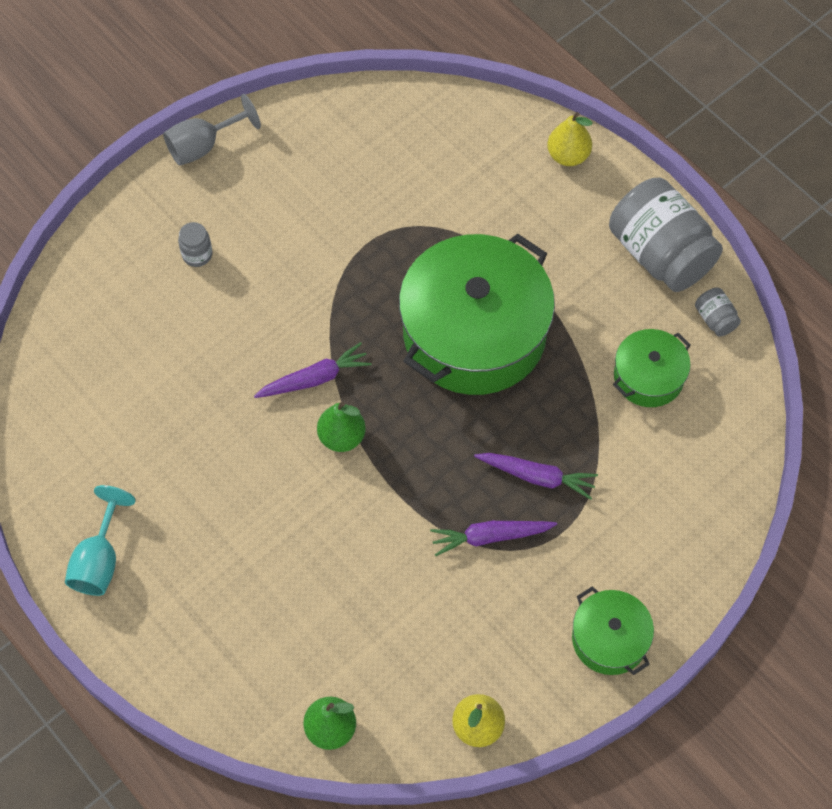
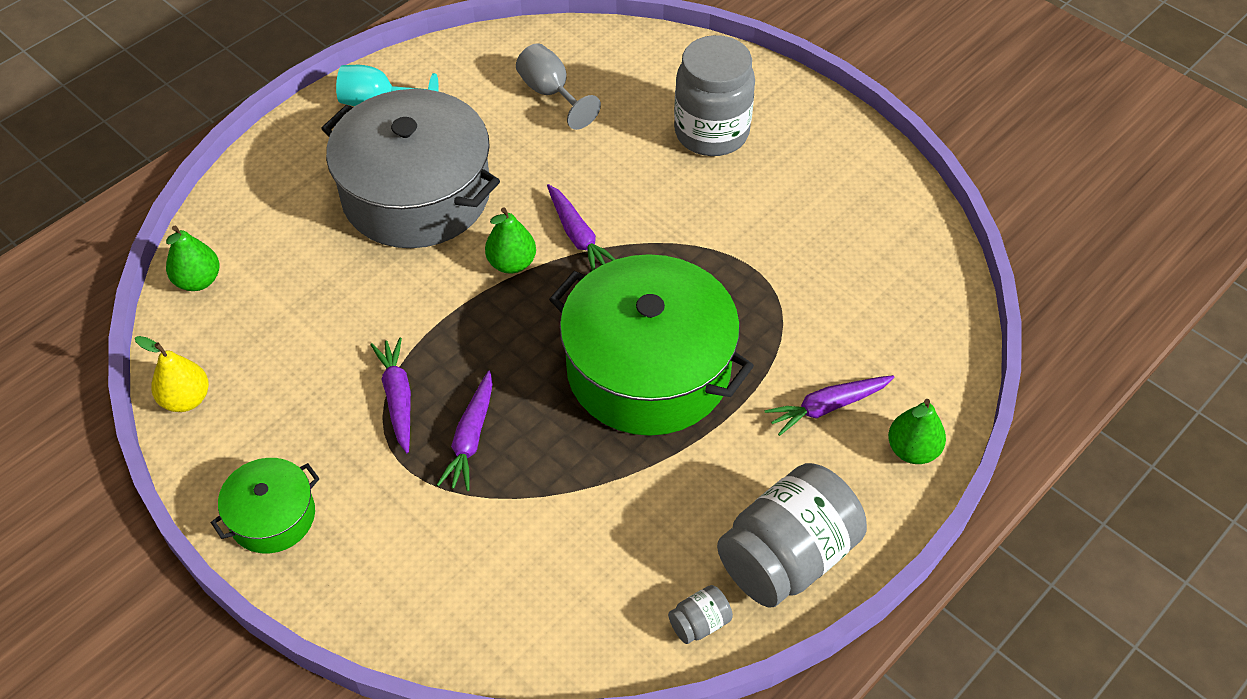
camera: 85 degrees right, 10 degrees down
(197, 255) = (711, 132): grey jar -> grey jar, size x2.39
(203, 146) = (843, 124): grey goblet -> grey goblet (551, 93)
(240, 522) = (416, 194): none -> grey pot
(523, 207) = (827, 407): none -> purple carrot
(568, 156) = (912, 450): yellow pear -> green pear
(648, 376) = (608, 548): green pot -> none

